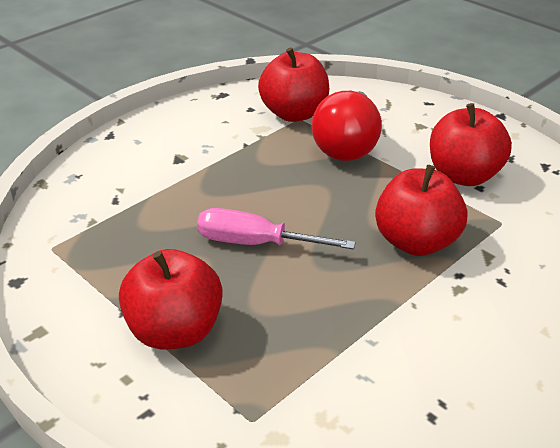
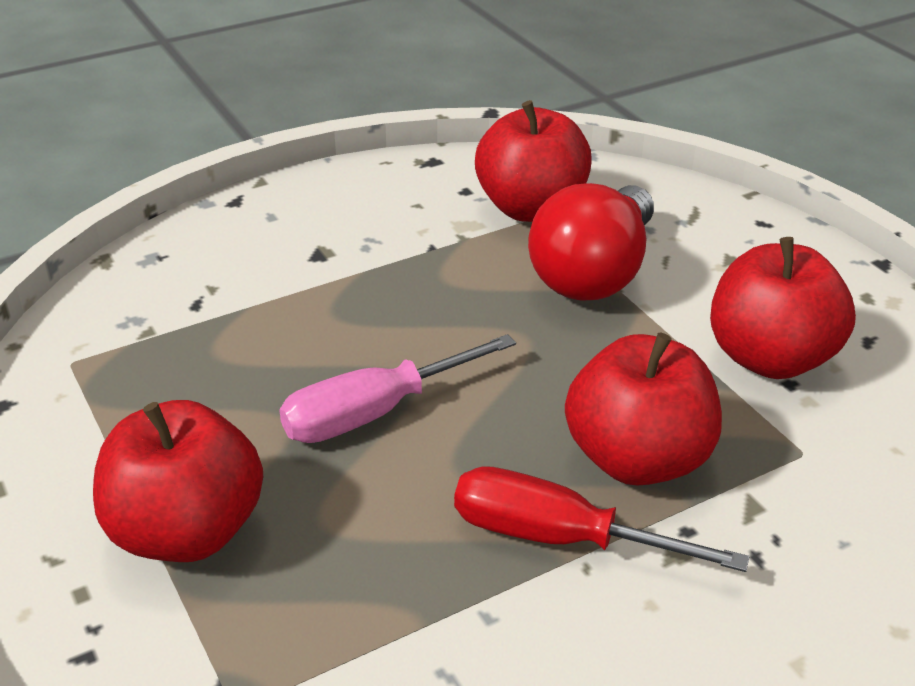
camera: 15 degrees right, 0 degrees up
(256, 243) = (375, 412): pink screwdriver -> pink screwdriver turned 60 degrees counterclockwise
(393, 292) = (560, 538): none -> red screwdriver

